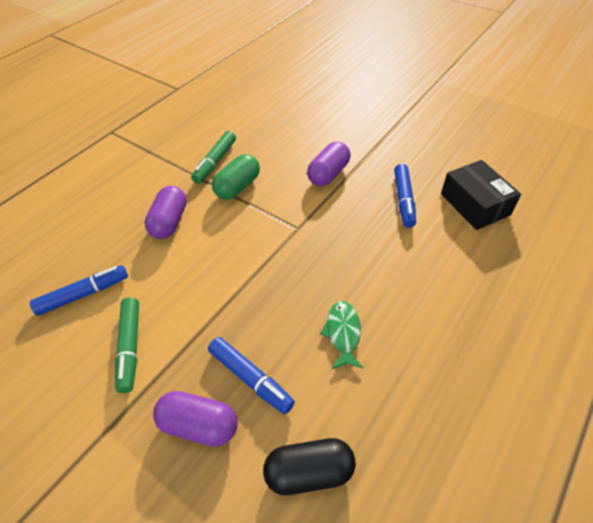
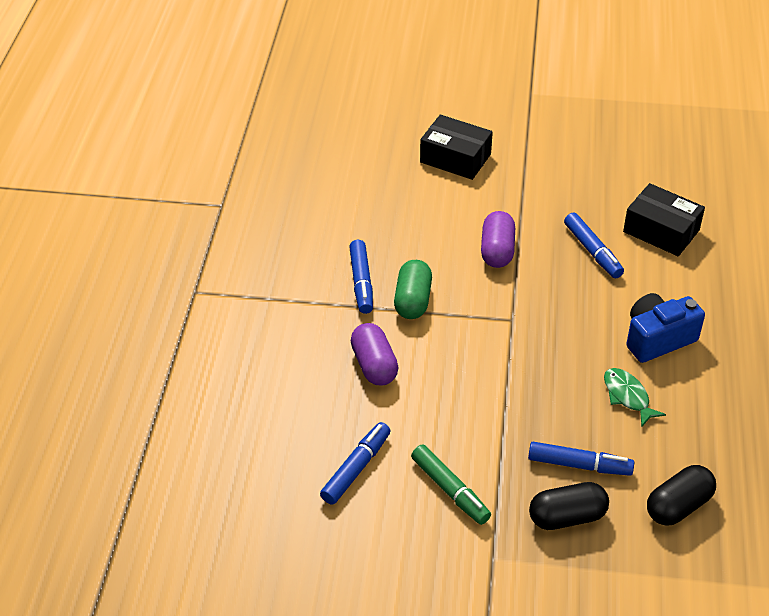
camera: 30 degrees left, 5 degrees down
(199, 425) = (567, 517): purple capsule -> black capsule
(215, 162) = (361, 282): green marker -> blue marker
(350, 105) = (455, 158): none -> black box
(408, 293) = (657, 339): none -> blue camera

